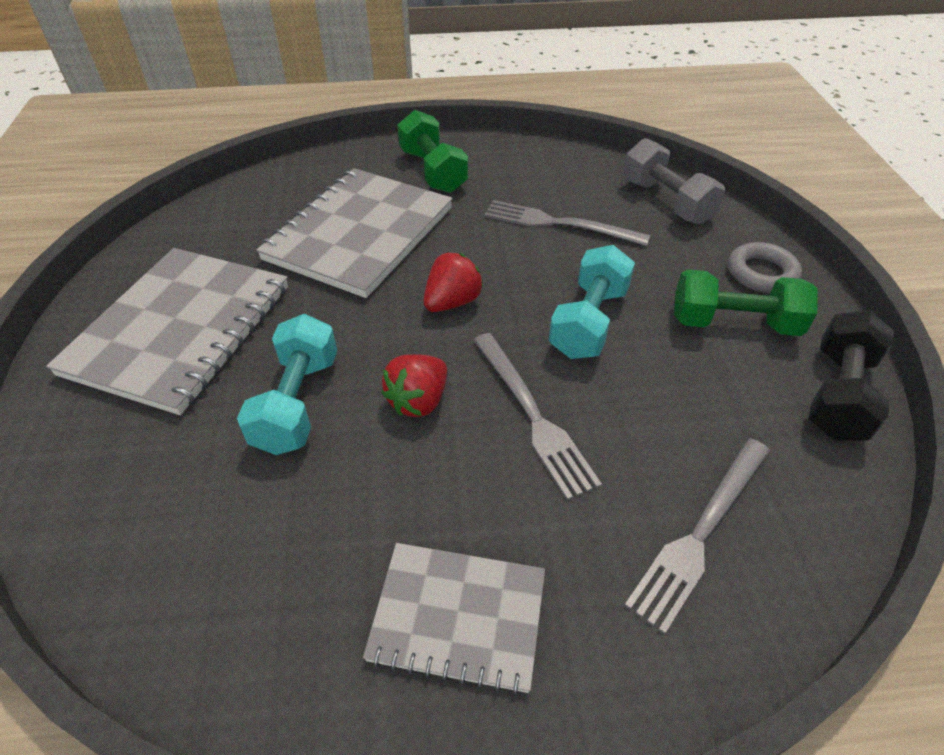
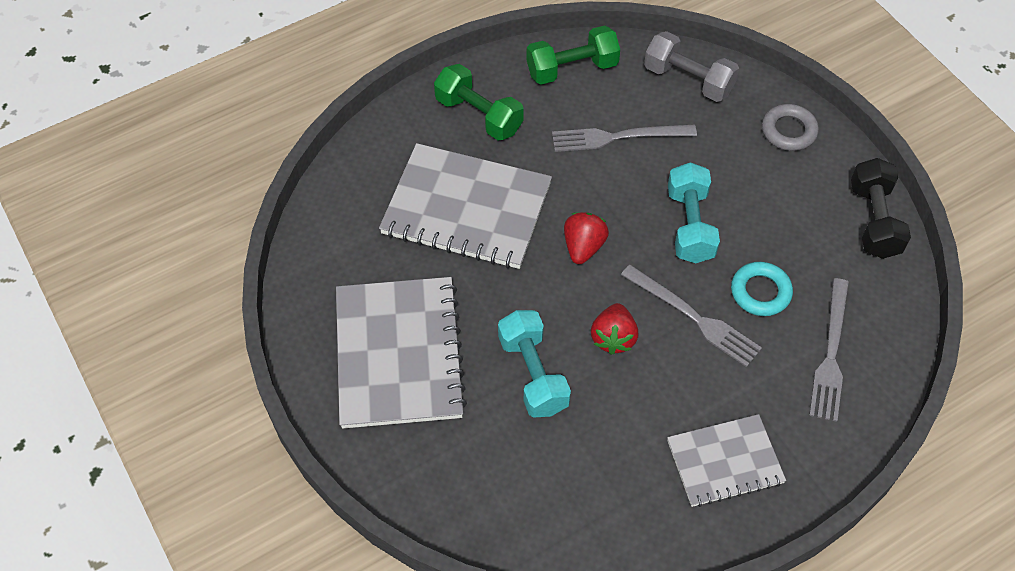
camera: 25 degrees left, 10 degrees up
(360, 234) = (466, 209): grey notebook -> grey notebook turned 75 degrees counterclockwise
(637, 419) = (760, 292): none -> turquoise ring
(734, 323) = (788, 187): green dumbbell -> green dumbbell (572, 69)

